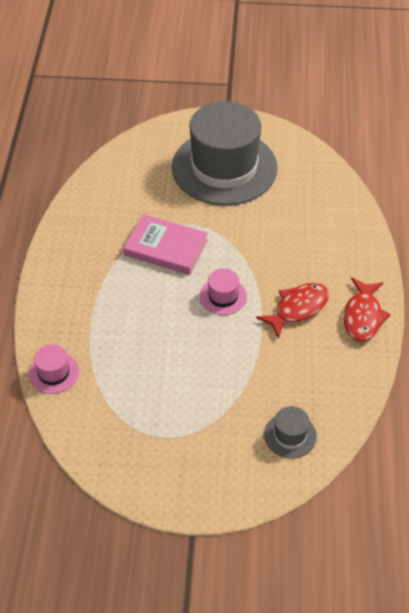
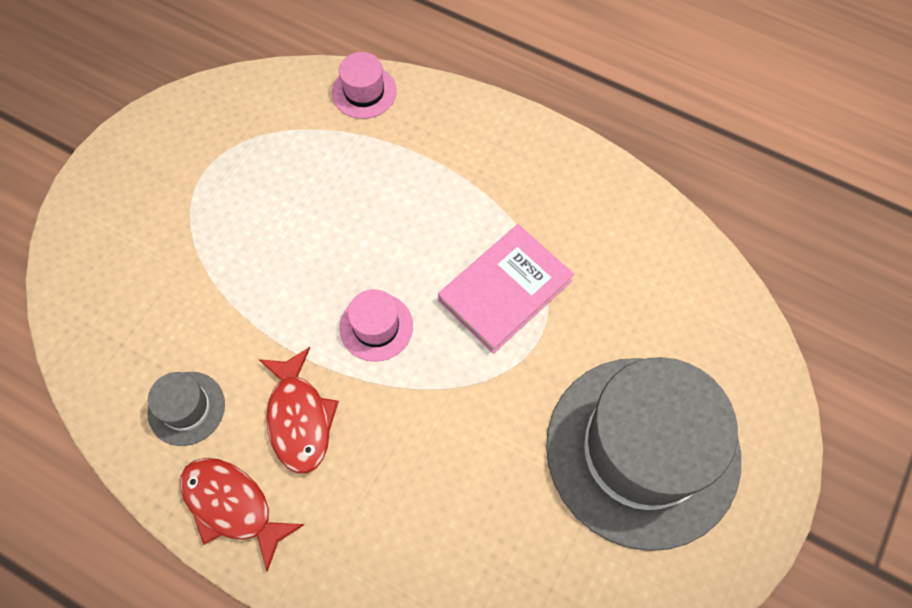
camera: 115 degrees right, 15 degrees up
(290, 435) = (116, 306): grey hat -> grey hat (186, 408)

